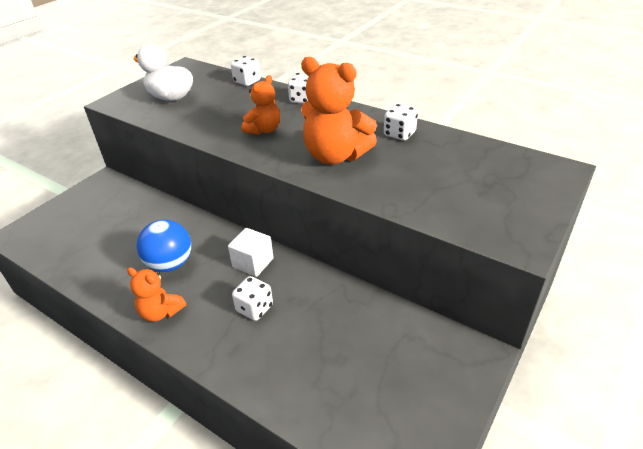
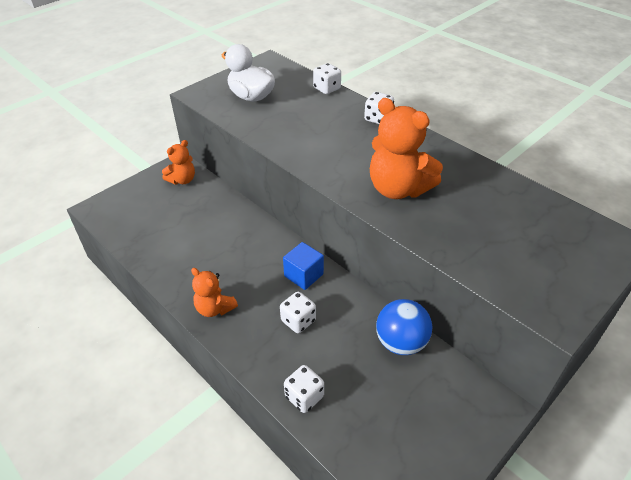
camera: 10 degrees right, 5 degrees up
(170, 264) = (228, 262): blue ball -> blue ball (401, 342)
(253, 263) = (303, 275): white cube -> blue cube
(264, 130) = (334, 148): orange teddy bear -> orange teddy bear (182, 180)
(399, 134) = (466, 174): white dice -> white dice (304, 397)

